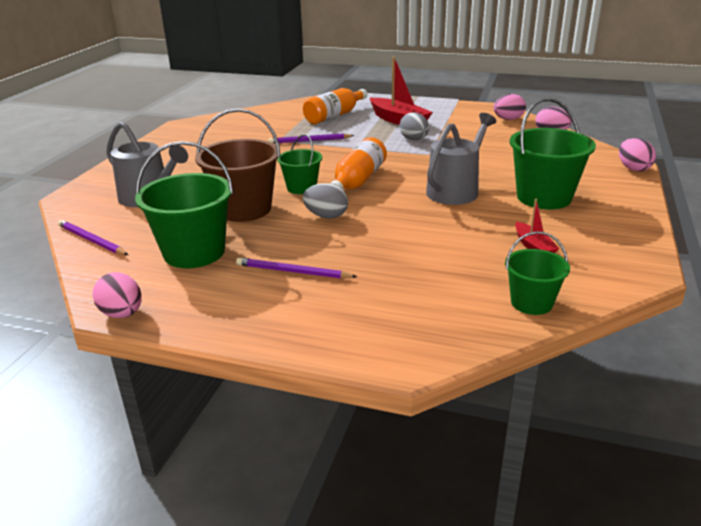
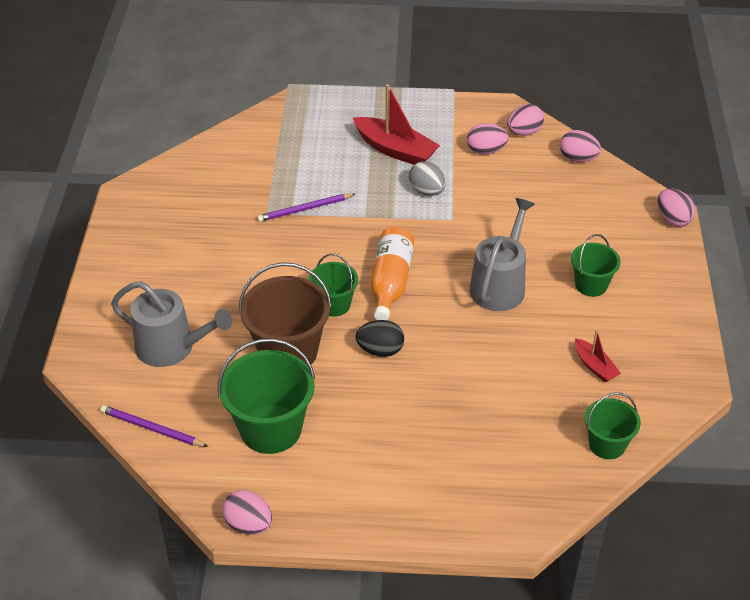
camera: 15 degrees left, 15 degrees up
(293, 272) = (381, 440): purple pencil -> none
(326, 216) = (380, 350): grey egg -> black egg
(334, 116) = (313, 148): orange bottle -> none
(472, 125) = (486, 151): none -> pink egg
(544, 197) = (591, 285): green bucket -> green bucket, size x0.58

